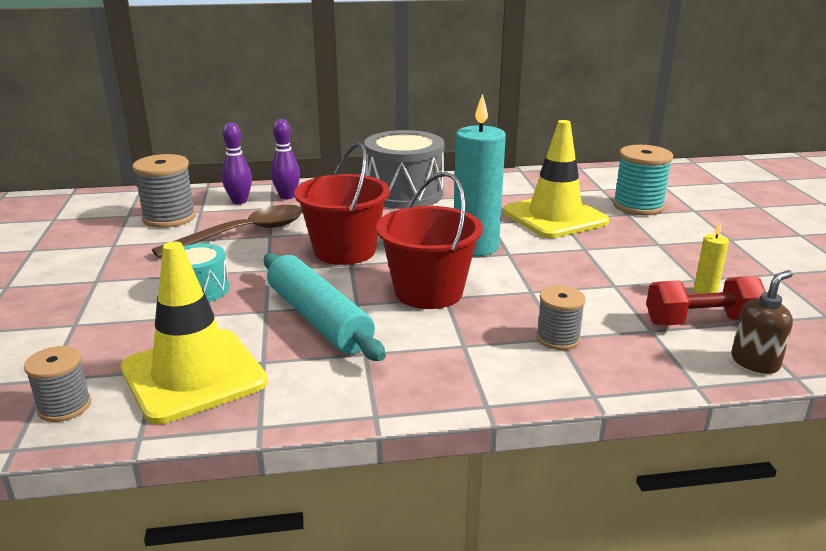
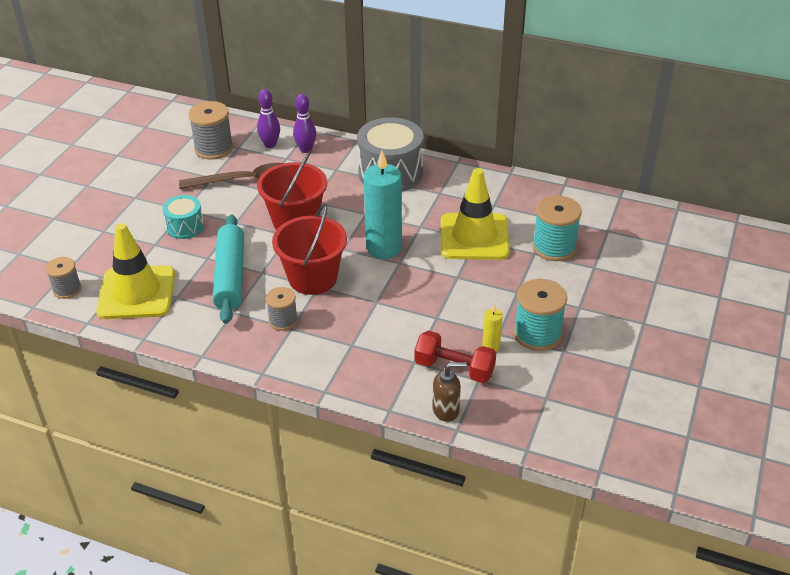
camera: 30 degrees right, 15 degrees up
(558, 338) = (350, 345): grey spool -> grey spool (283, 320)
(730, 268) = (537, 334): none -> turquoise spool

